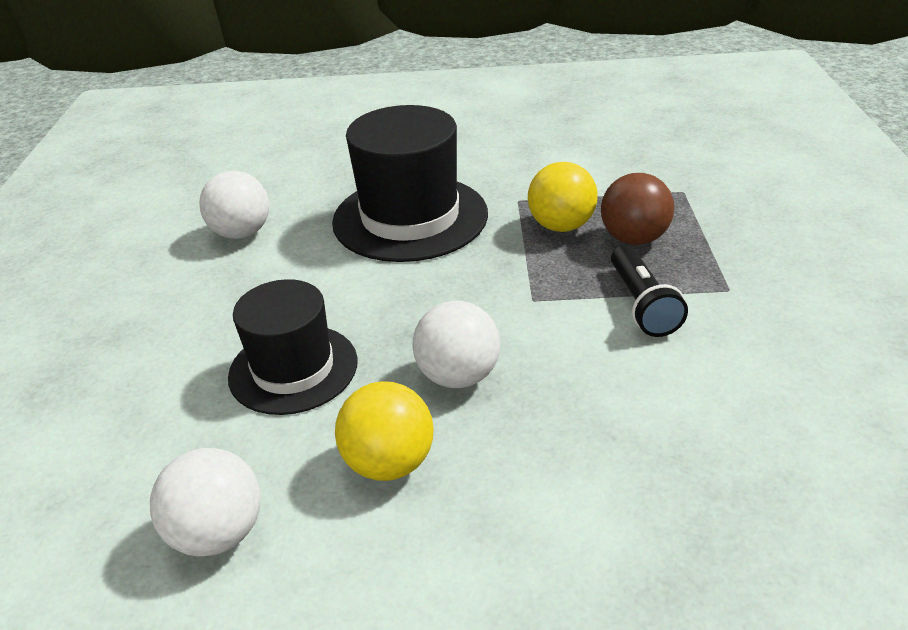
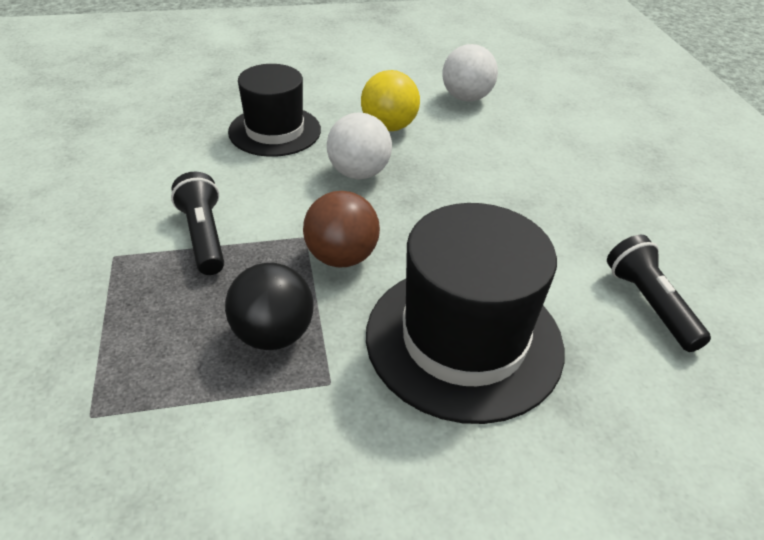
camera: 165 degrees right, 5 degrees up
(242, 233) = (649, 304): white ball -> black flashlight
(293, 368) = (484, 172): black hat -> black hat (275, 131)
(561, 226) = (273, 334): yellow ball -> black ball
(634, 238) = (188, 318): brown ball -> brown ball (341, 257)

